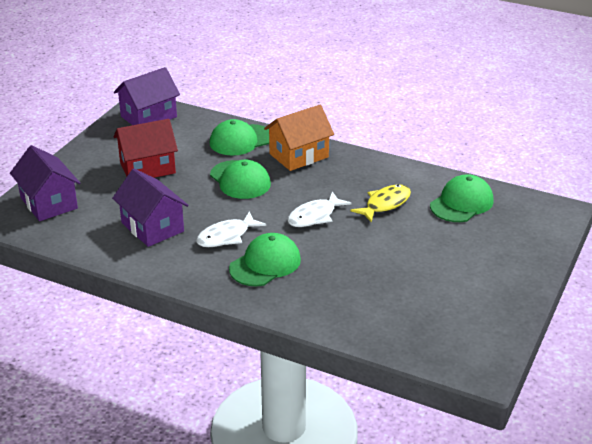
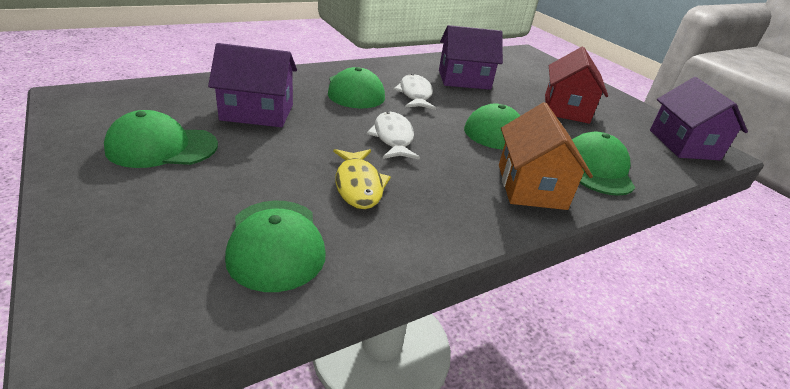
camera: 120 degrees right, 0 degrees up
(49, 203) = (537, 67): purple house -> purple house (257, 112)
(460, 285) = (162, 147): none -> green cap

